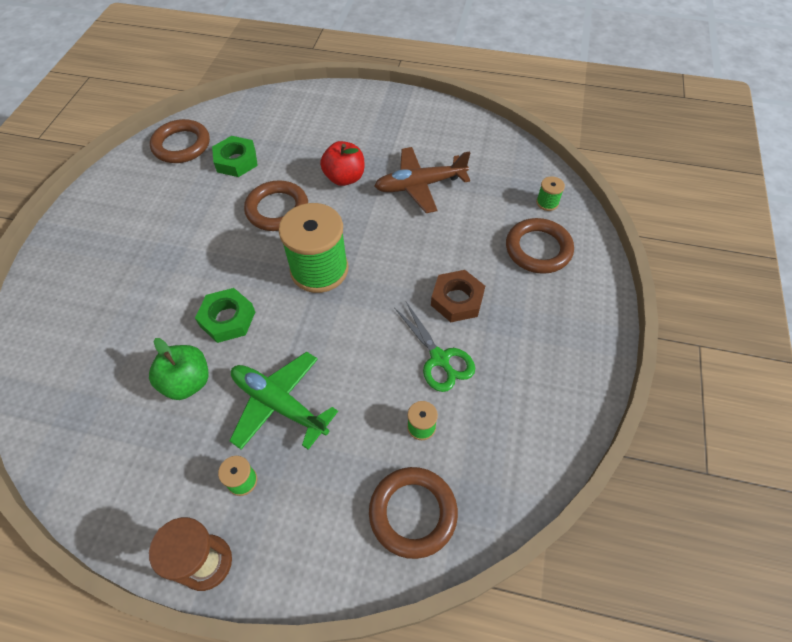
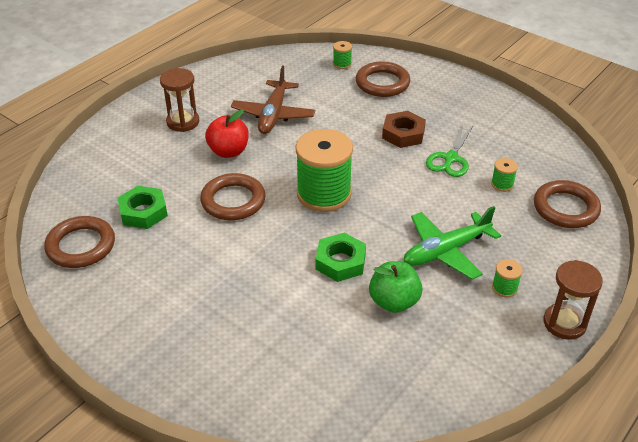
camera: 65 degrees left, 15 degrees down
(368, 131) = (183, 122): none -> brown hourglass
(439, 359) = (450, 158): green scissors -> green scissors turned 120 degrees clockwise

